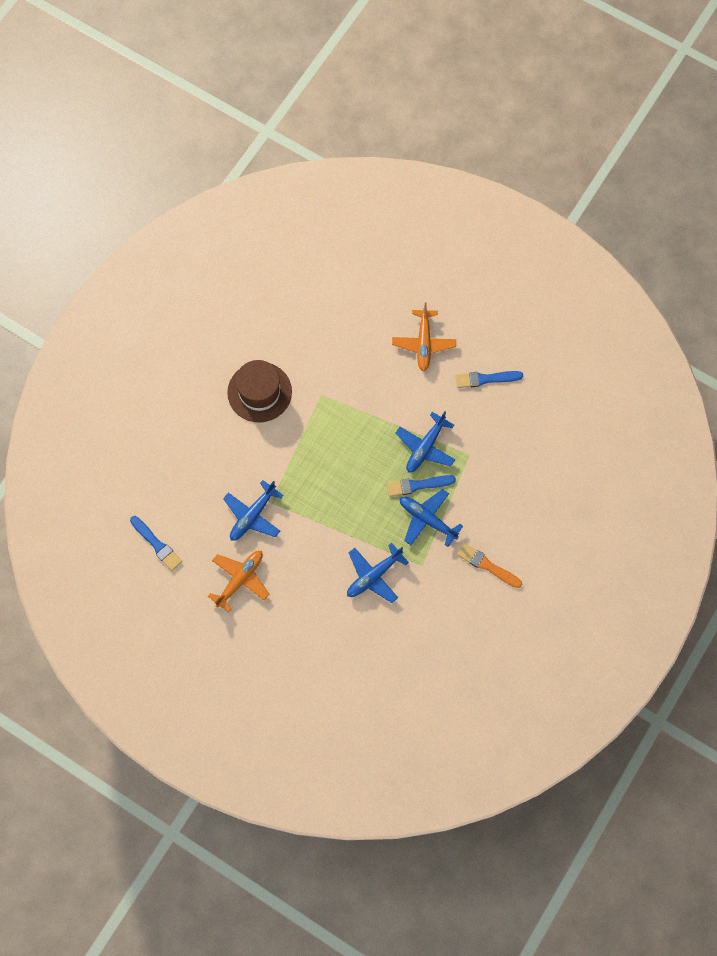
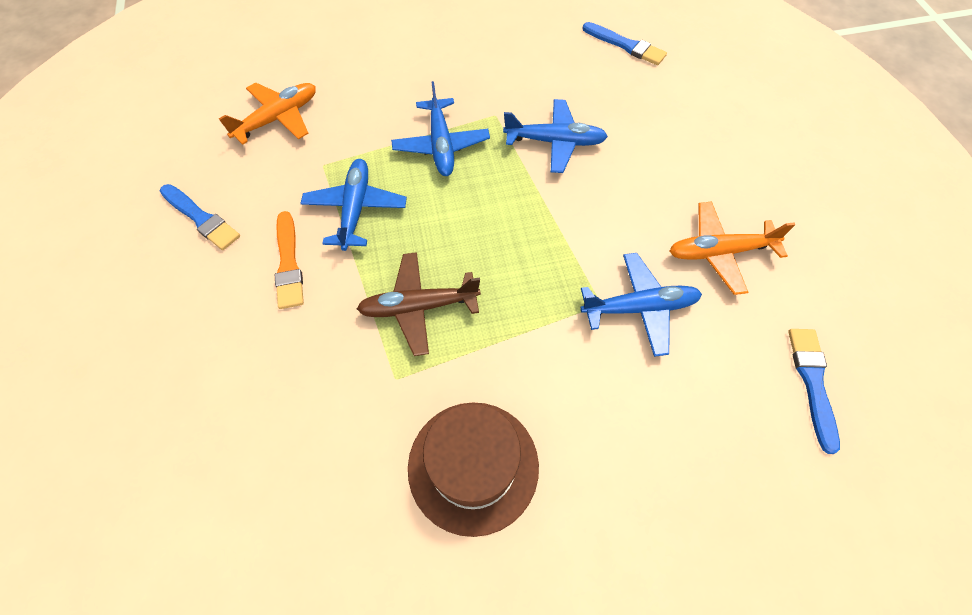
camera: 135 degrees left, 10 degrees down
(344, 430) = (418, 307): none -> brown plane
(418, 485) = (410, 181): blue brush -> blue brush (625, 45)
(424, 343) = (200, 321): orange plane -> orange plane (278, 118)
(425, 447) = (355, 208): blue plane -> blue plane turned 75 degrees counterclockwise
(488, 566) = (434, 69): orange brush -> orange brush (288, 263)

